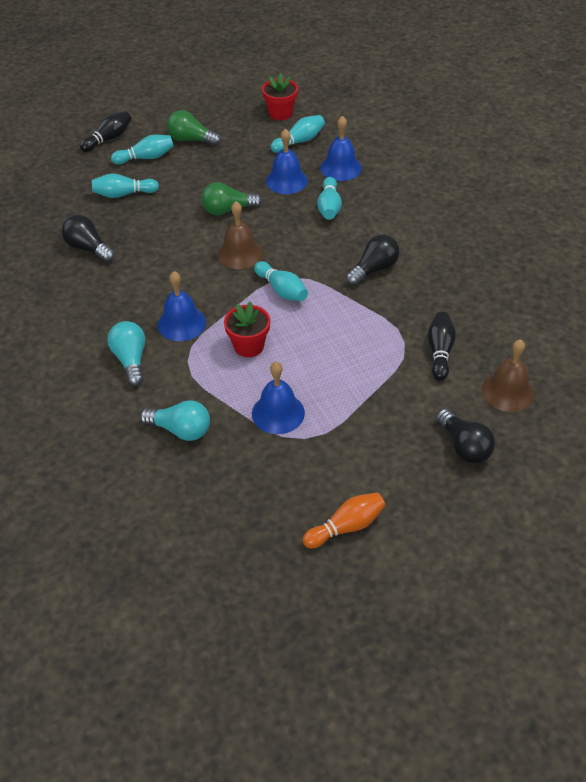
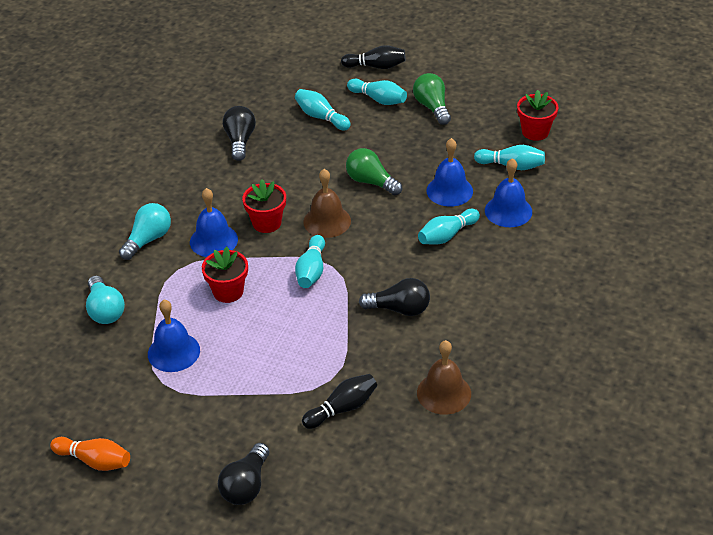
camera: 50 degrees right, 5 degrees down
(200, 284) = (266, 223): none -> red flower pot
(507, 391) = (340, 479): brown bell -> brown bell (444, 393)

